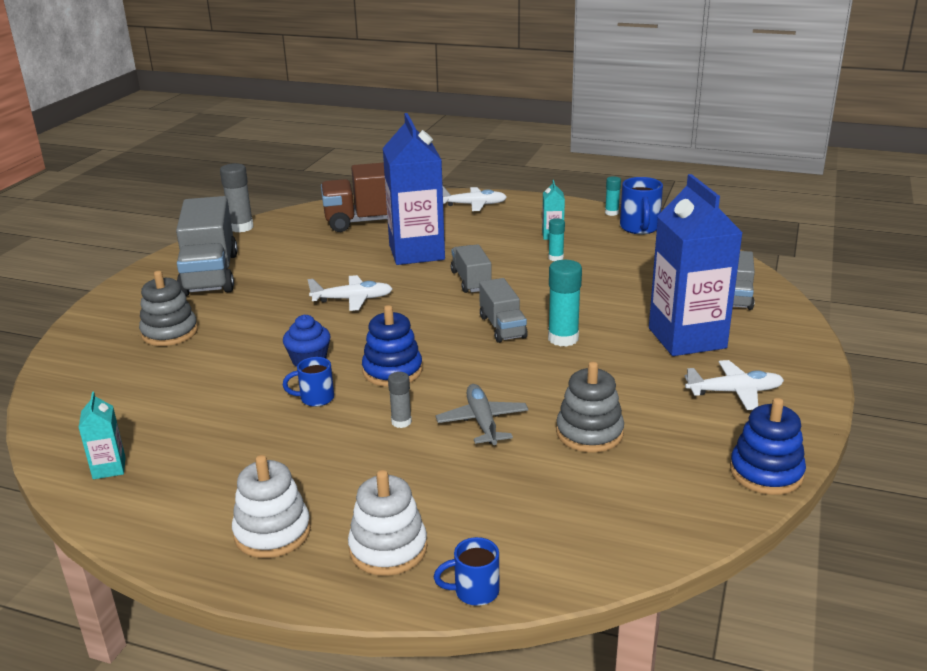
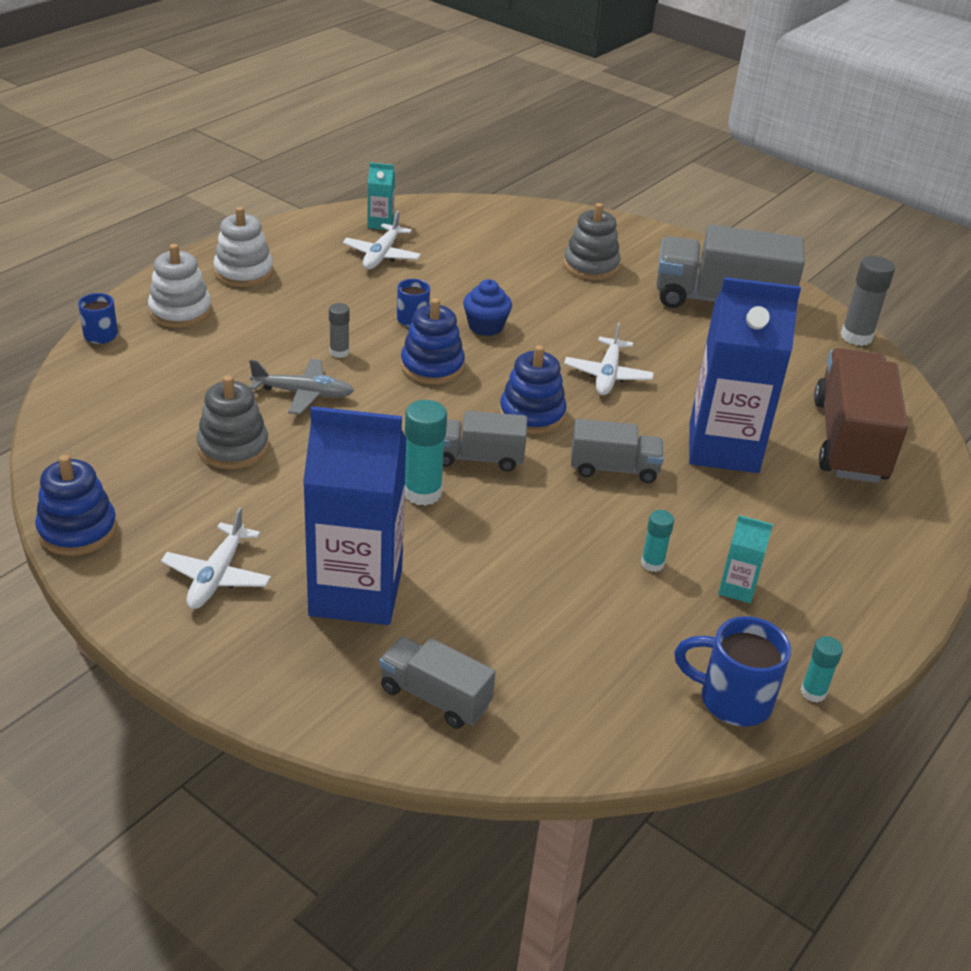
camera: 105 degrees right, 10 degrees up
(430, 318) = (532, 414): none -> blue stacking toy
(473, 205) = (891, 545): white plane -> white plane (382, 255)

